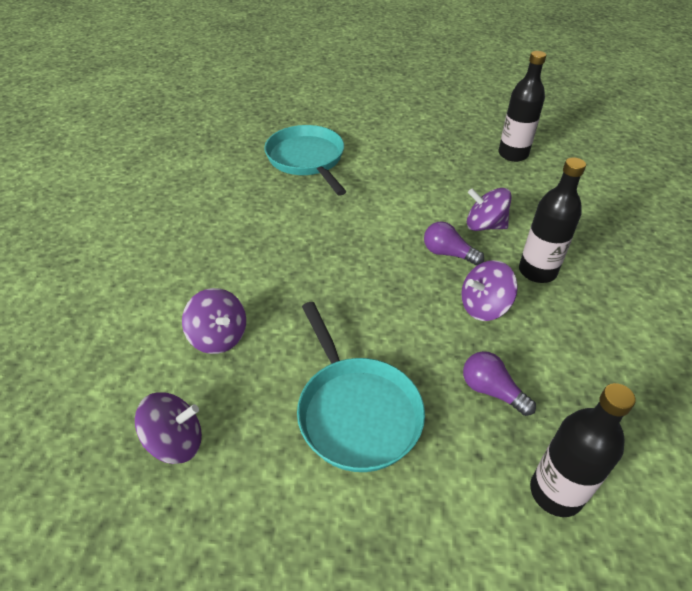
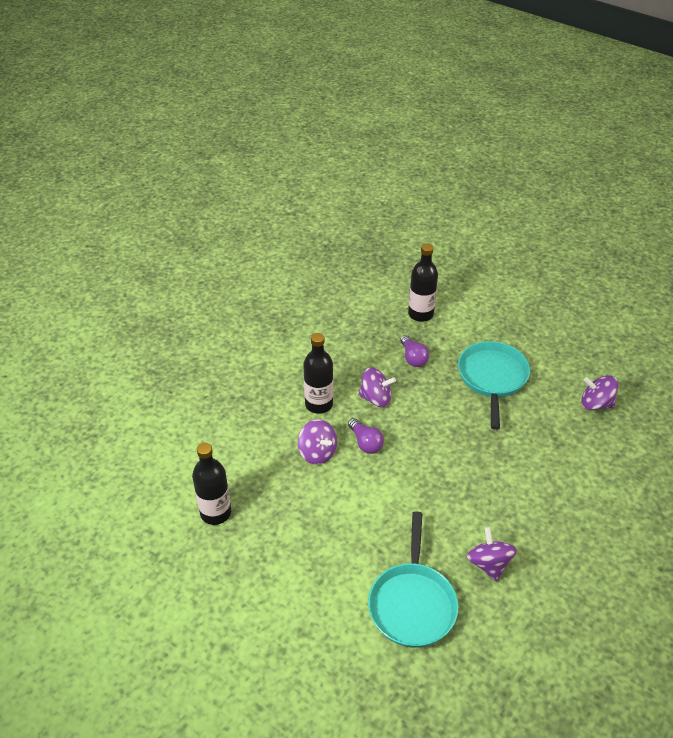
camera: 150 degrees left, 0 degrees up
(219, 337) = (557, 451): purple spinning top -> purple spinning top (489, 564)

